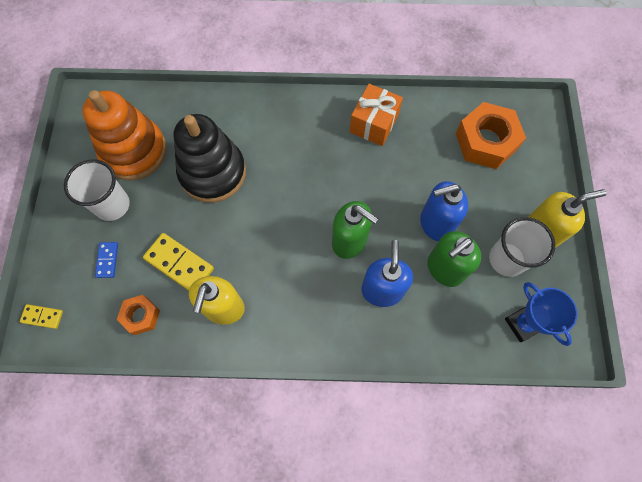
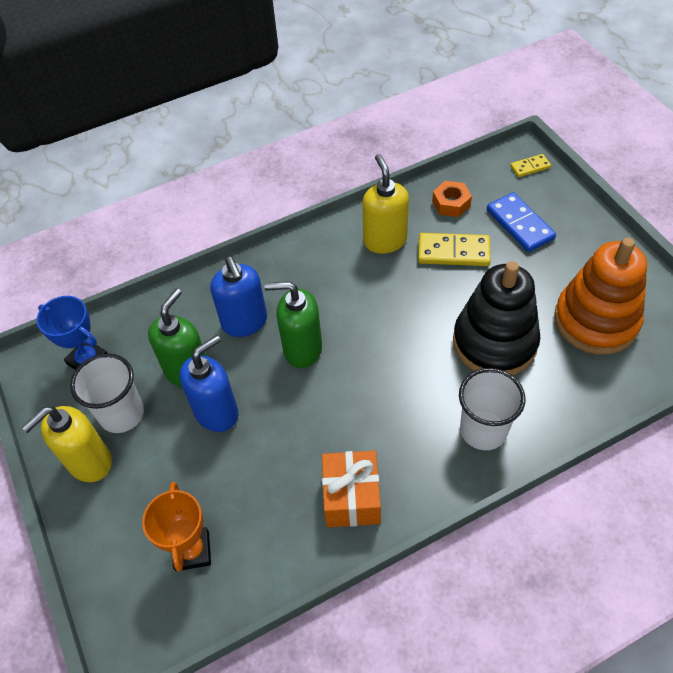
camera: 155 degrees right, 15 degrees down
(107, 260) = (520, 224): blue domino -> blue domino, size x1.79
(112, 205) = (563, 265): white cup -> white cup (483, 430)
(486, 141) = (192, 551): orange nut -> orange trophy

